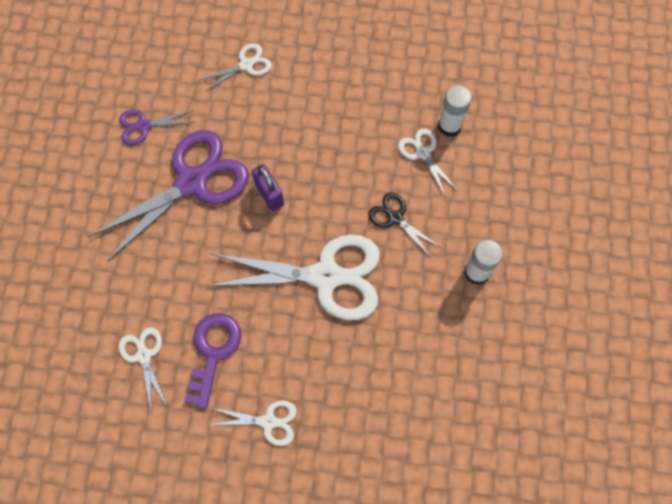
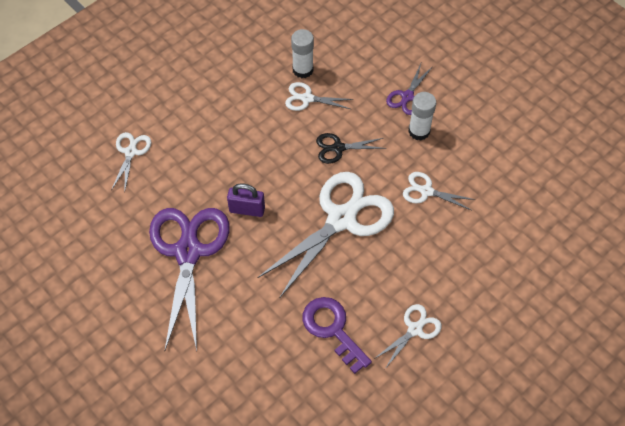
camera: 50 degrees left, 10 degrees down
(143, 126) = (109, 252): purple scissors -> purple scissors (407, 97)
(143, 355) = (294, 378): white scissors -> white scissors (426, 191)

